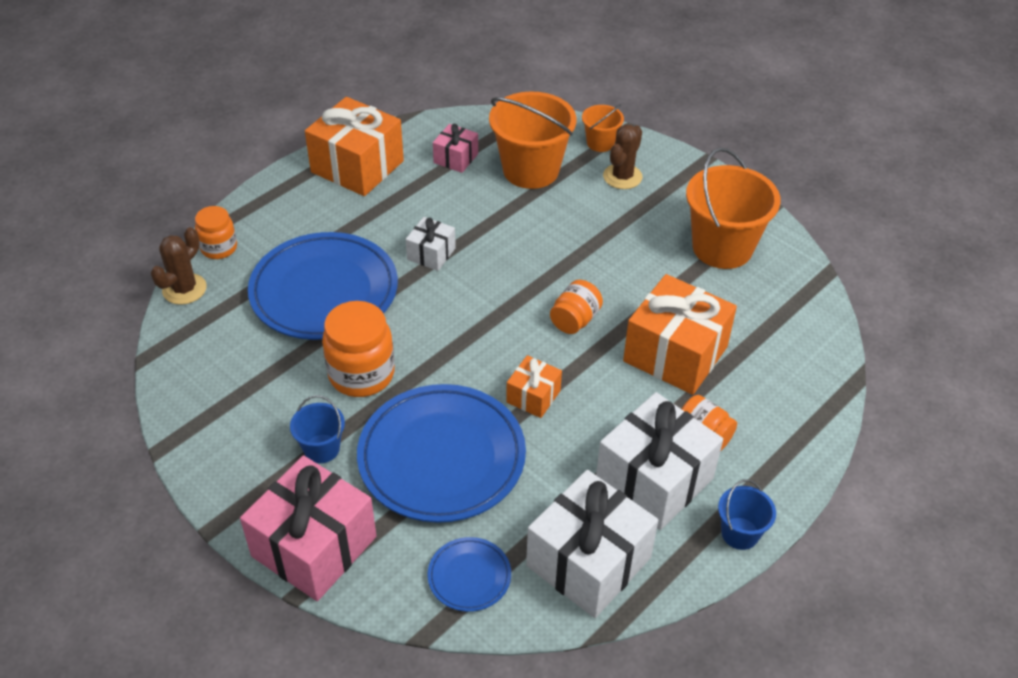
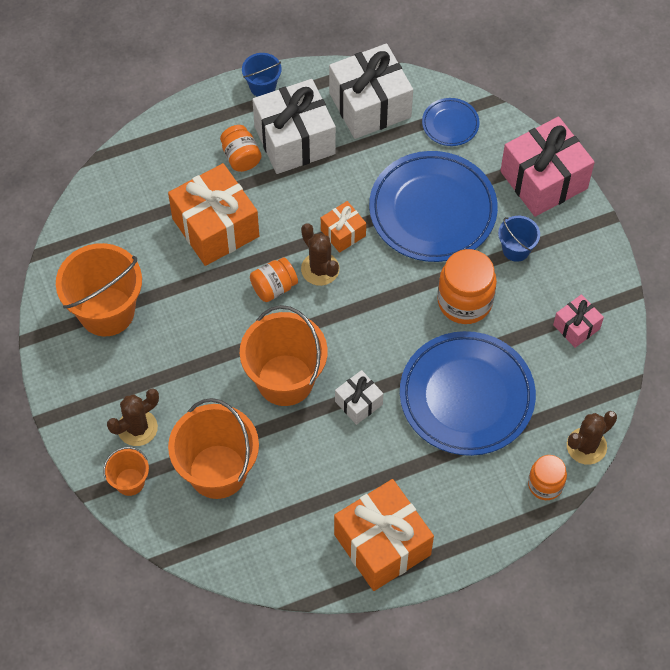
camera: 155 degrees left, 15 degrees up
(456, 158) = (281, 517): pink gift -> pink gift (576, 327)
(513, 249) = (285, 380): none -> orange bucket
(537, 352) = (320, 269): none -> brown cactus

